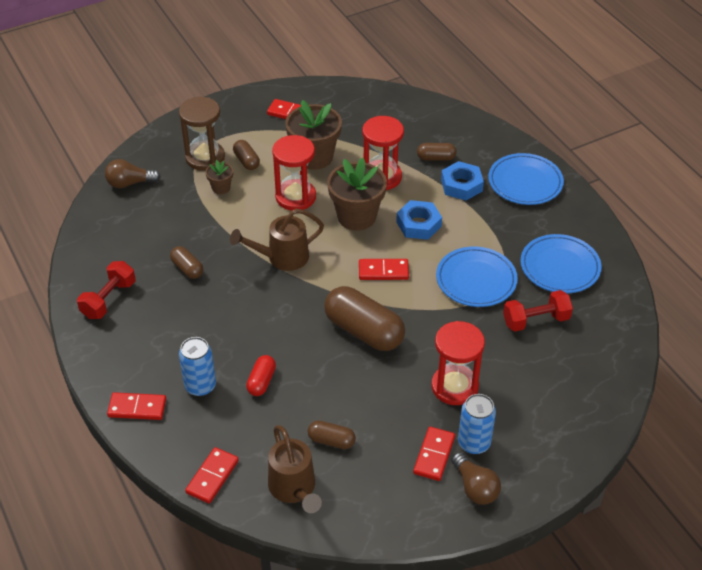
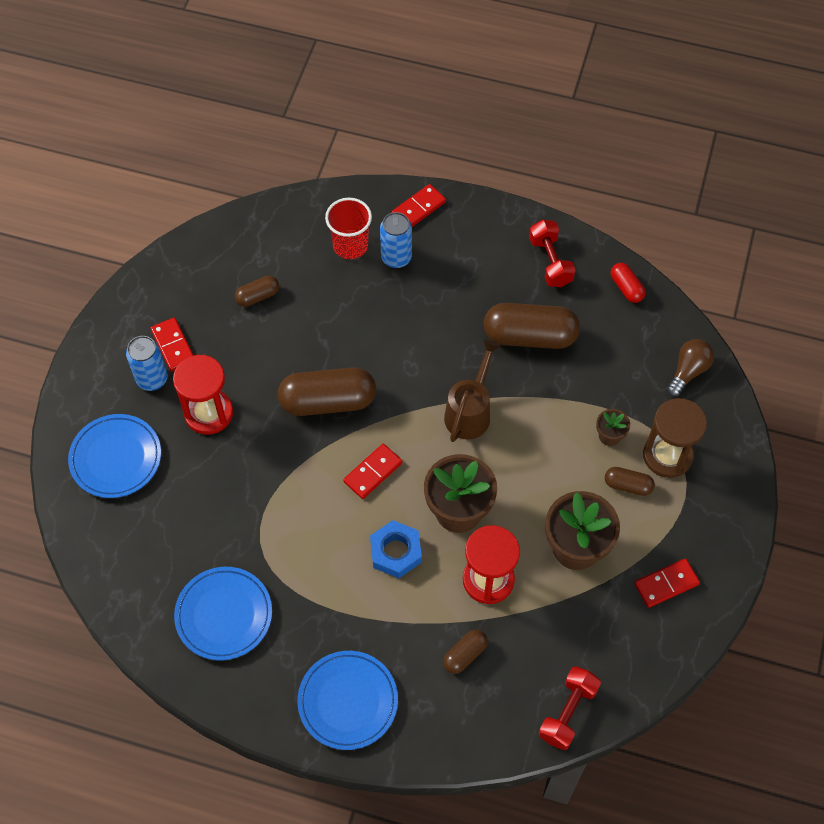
camera: 135 degrees right, 15 degrees up
(187, 269) = (530, 336): brown capsule -> brown capsule, size x2.01
(212, 477) = (310, 209): red domino -> none
(220, 422) = (350, 245): none -> red cup
(261, 381) = (357, 296): red capsule -> red capsule (626, 288)
(294, 489) = (247, 245): brown watering can -> none
(295, 197) = (535, 484): red hourglass -> none
(461, 185) = (405, 639): blue nut -> none
(475, 488) = (121, 346): brown light bulb -> none
(476, 280) = (285, 533): blue plate -> blue plate (116, 458)
(536, 320) = (197, 533): red dumbbell -> red dumbbell (567, 712)

